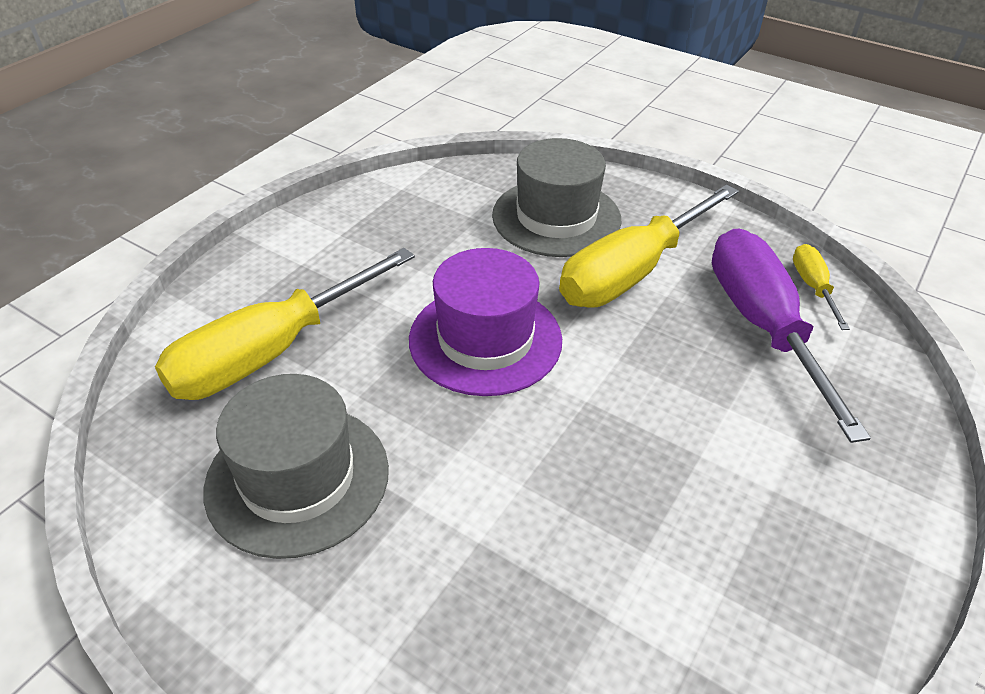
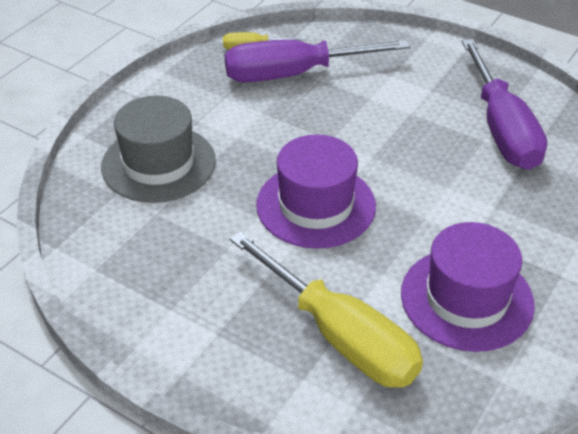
camera: 90 degrees left, 0 degrees up
(297, 478) = (466, 299): grey hat -> purple hat
(632, 271) = (234, 126): yellow screwdriver -> none
(683, 585) = (501, 128): none -> purple screwdriver

